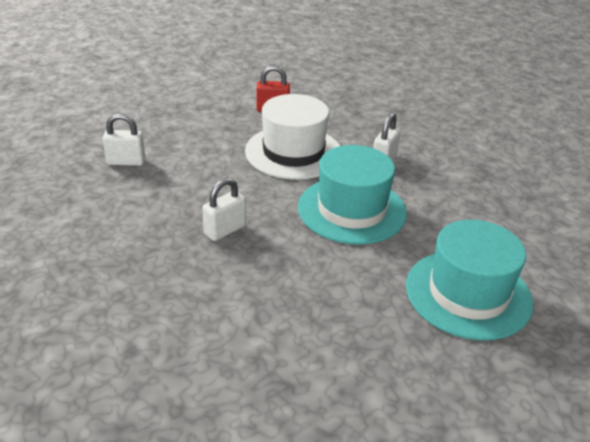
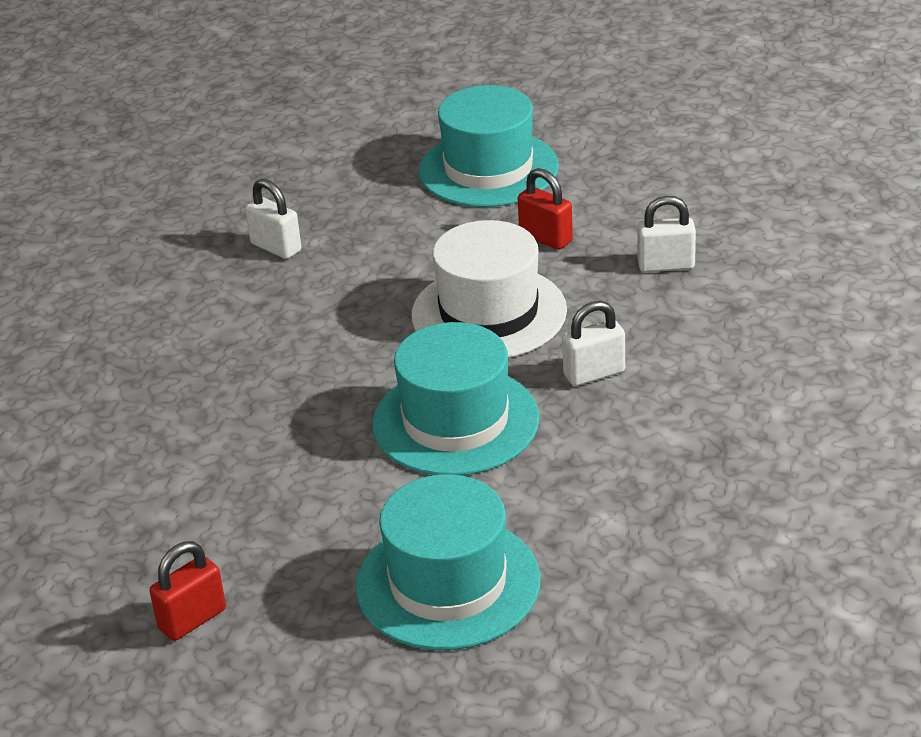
camera: 45 degrees right, 0 degrees up
(199, 89) = (488, 169): none -> turquoise hat
(225, 230) = (279, 381): white padlock -> white padlock (666, 265)
(364, 397) = (192, 619): none -> red padlock

